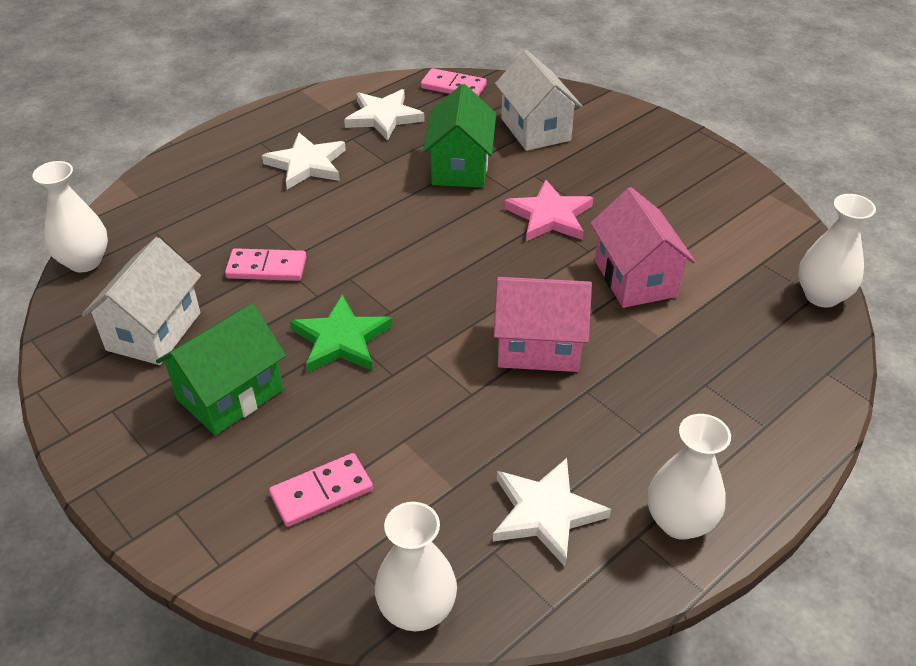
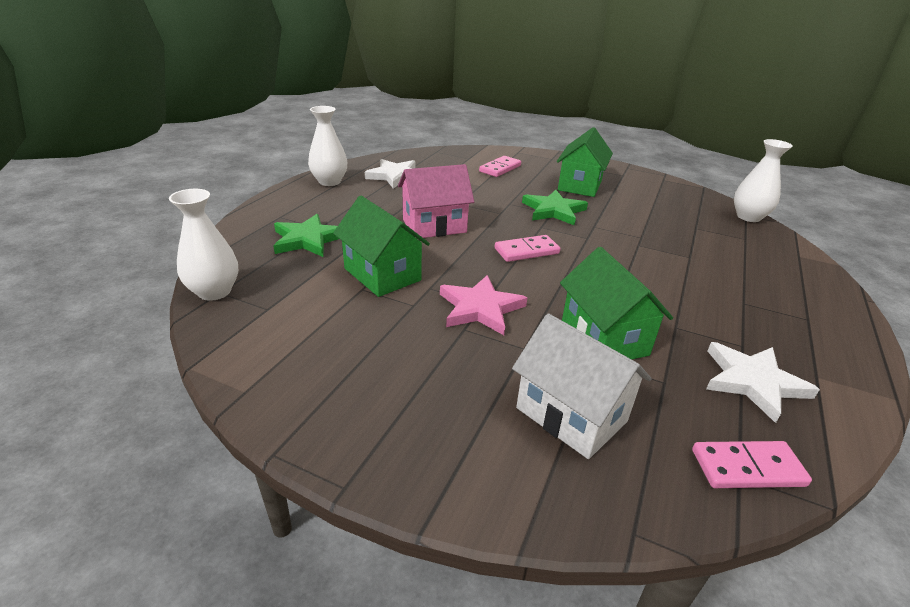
camera: 155 degrees right, 10 degrees down
(154, 331) = (654, 198): white house -> none
(267, 268) = (644, 233): pink domino -> pink domino (526, 251)
(307, 164) = (735, 307): white star -> none
(417, 610) = (434, 153): white vase -> none
(635, 278) = (382, 274): pink house -> green house
(720, 359) = (308, 239): none -> green star

